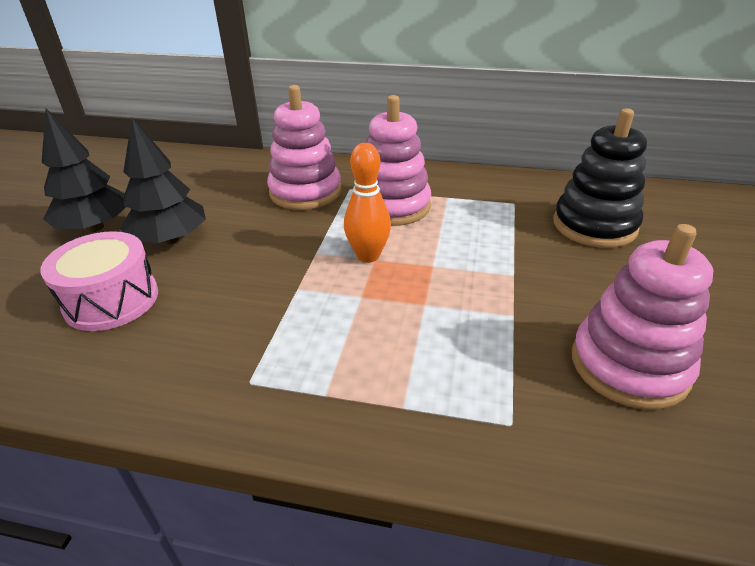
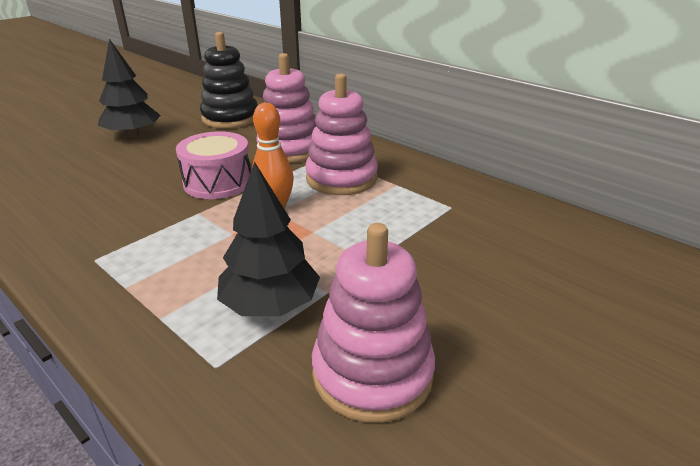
camera: 30 degrees right, 5 degrees down
(111, 300) = (87, 181): pink drum -> pink drum (218, 182)
(170, 239) = (164, 155): black tree -> black tree (270, 304)
(594, 226) = (506, 250): black stacking toy -> black stacking toy (230, 118)

